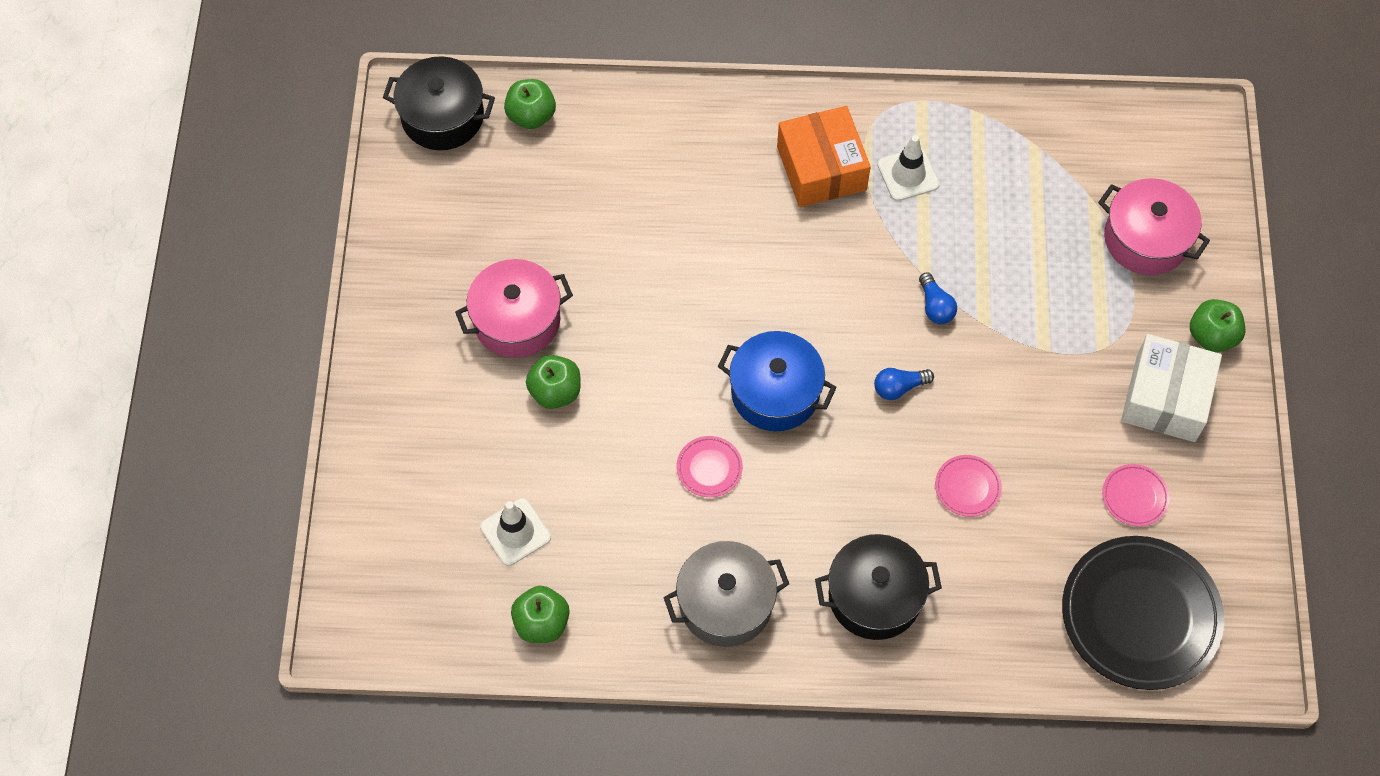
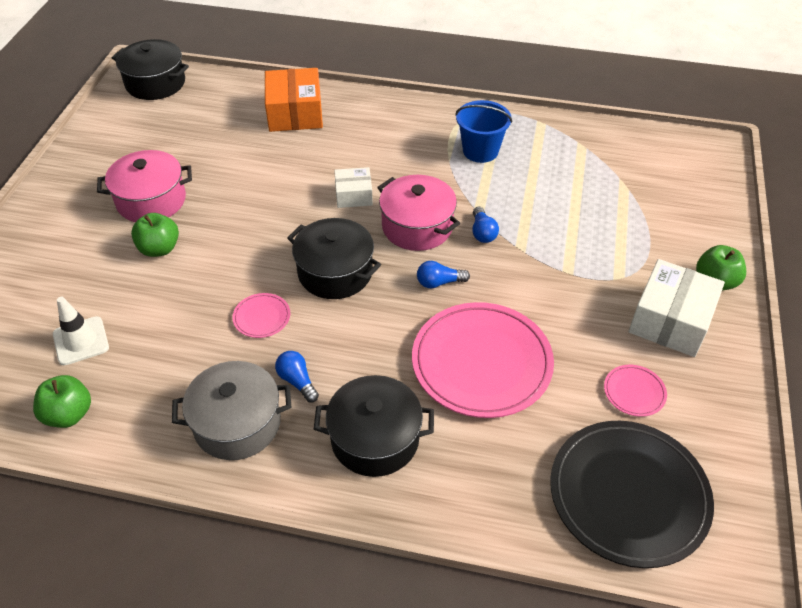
camera: 10 degrees right, 15 degrees down
(531, 116) = (217, 89): green apple -> none
(766, 273) = (353, 195): none -> white box
(774, 542) = (297, 381): none -> blue light bulb
(775, 392) = (335, 272): blue pot -> black pot
(821, 168) = (415, 140): orange box -> orange box (295, 113)
(908, 174) = (480, 151): white traffic cone -> blue bucket
(967, 487) = (481, 363): pink plate -> pink plate, size x2.34
(1146, 239) = (664, 211): pink pot -> pink pot (417, 226)

